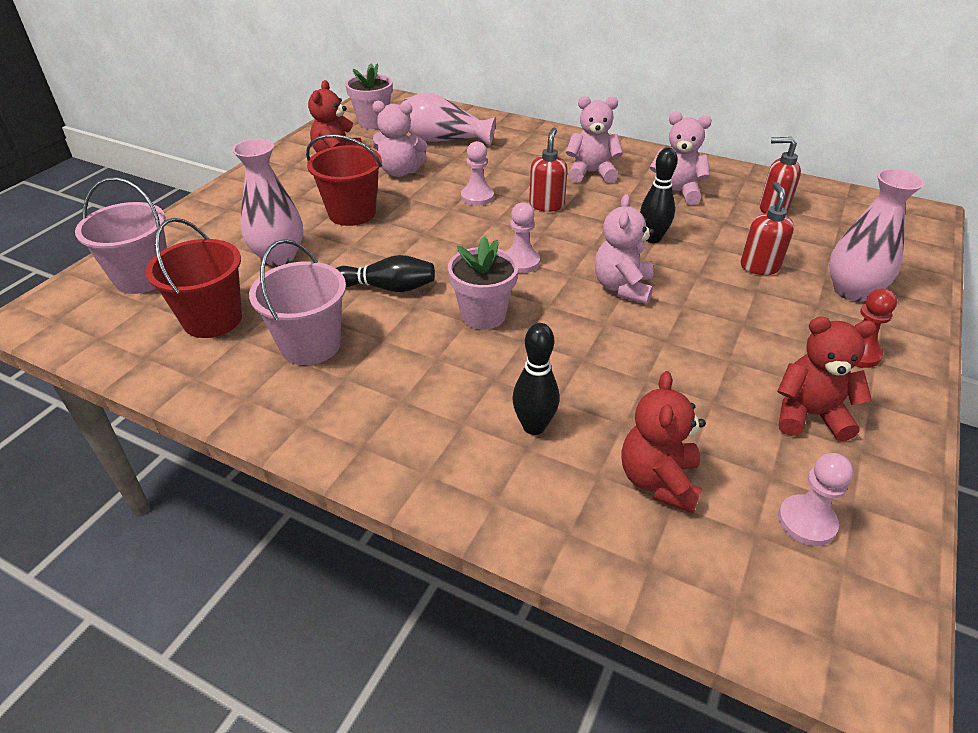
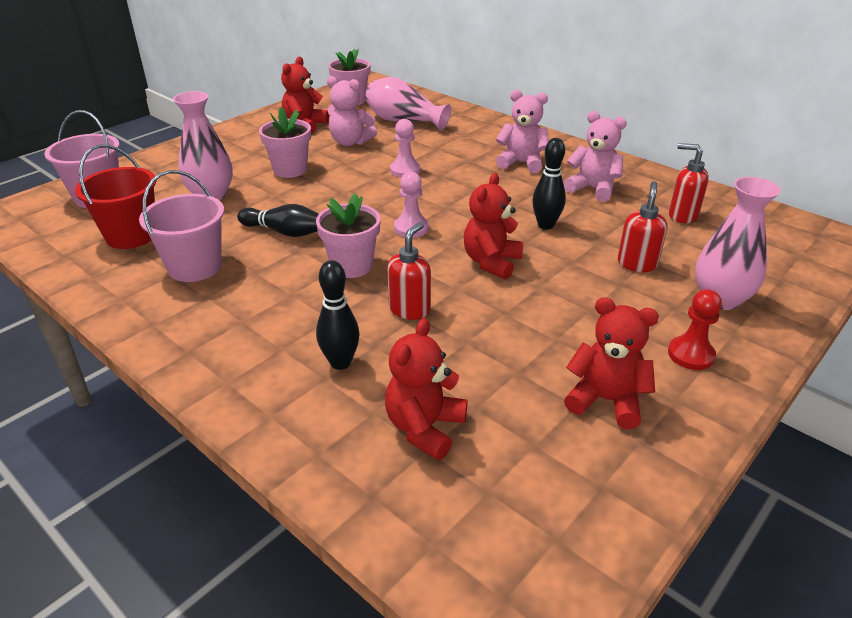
camera: 15 degrees right, 5 degrees down
(352, 213) = (290, 170): red bucket -> pink flower pot
(546, 205) = (463, 184): red soap dispenser -> red soap dispenser (410, 309)
(622, 287) = (491, 262): pink teddy bear -> red teddy bear
(806, 522) = (544, 491): pink pawn -> none

